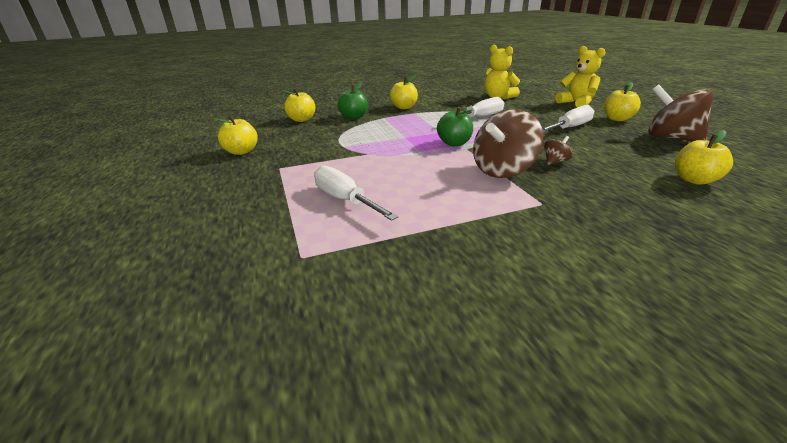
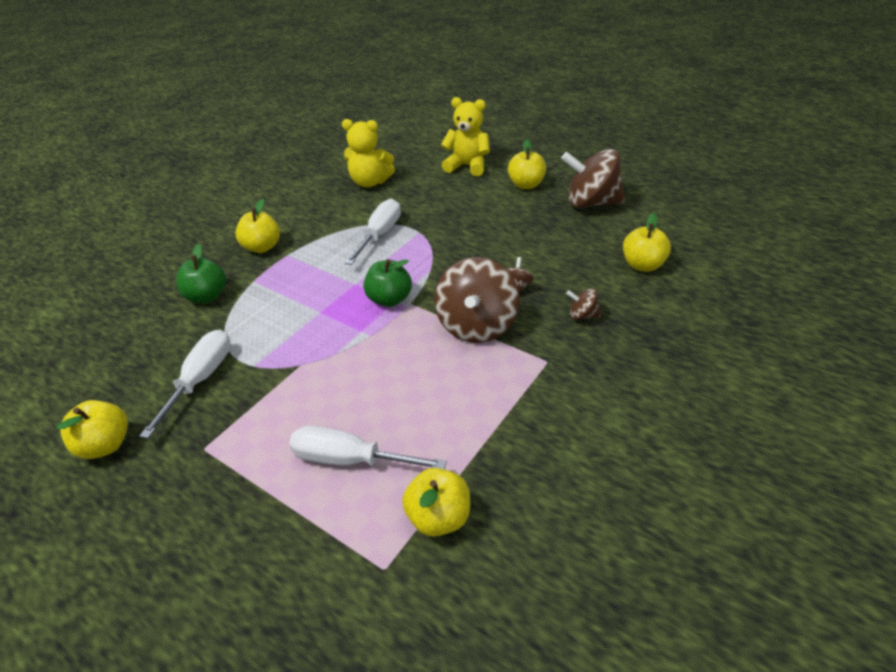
camera: 35 degrees left, 10 degrees up
(301, 119) = (127, 334): yellow apple -> yellow apple (438, 517)
(570, 128) = (491, 219): white screwdriver -> white screwdriver (200, 380)
(601, 190) = (582, 315): none -> brown spinning top

